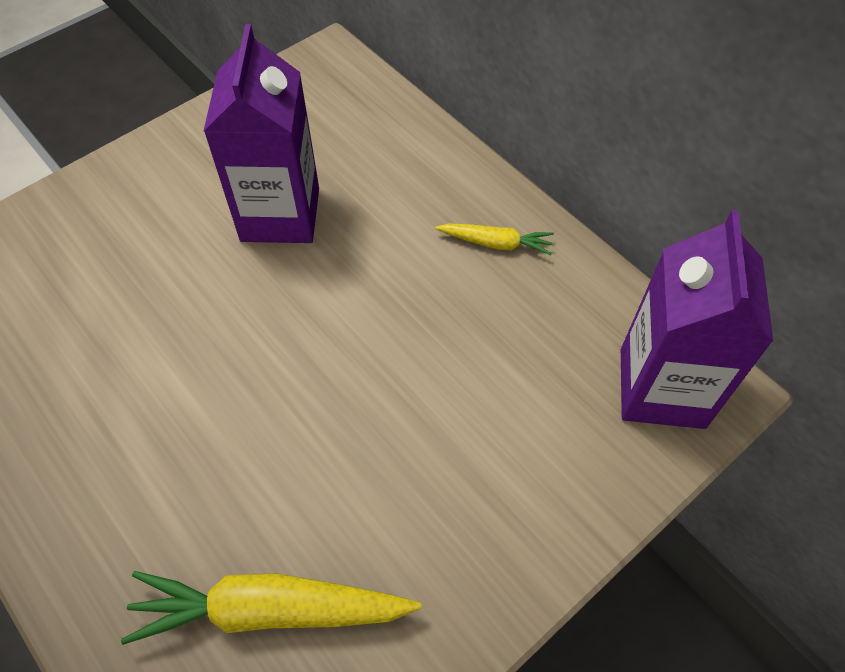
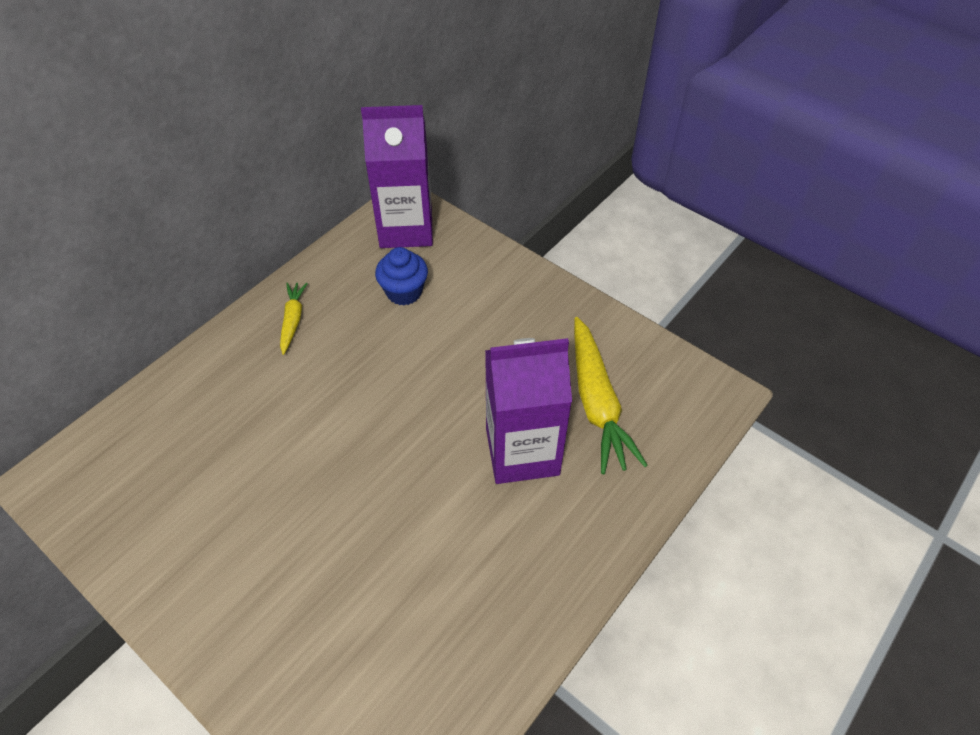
camera: 100 degrees left, 5 degrees down
(280, 214) = (265, 474): purple carton -> purple carton (522, 452)
(529, 372) = (404, 292): none -> blue cupcake

